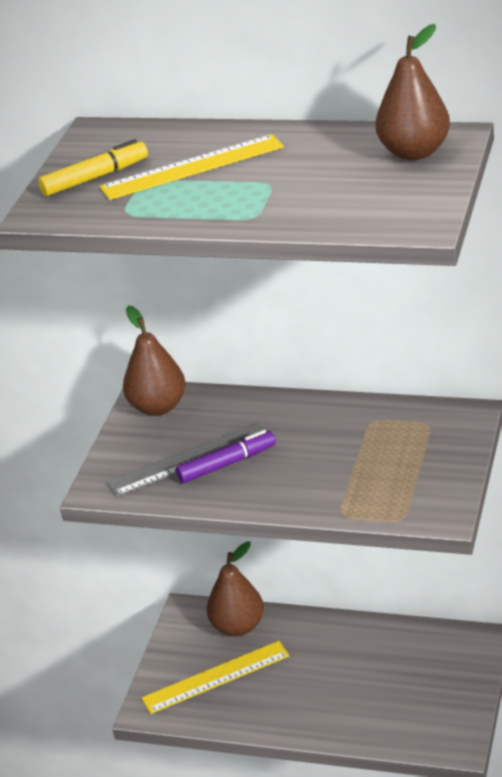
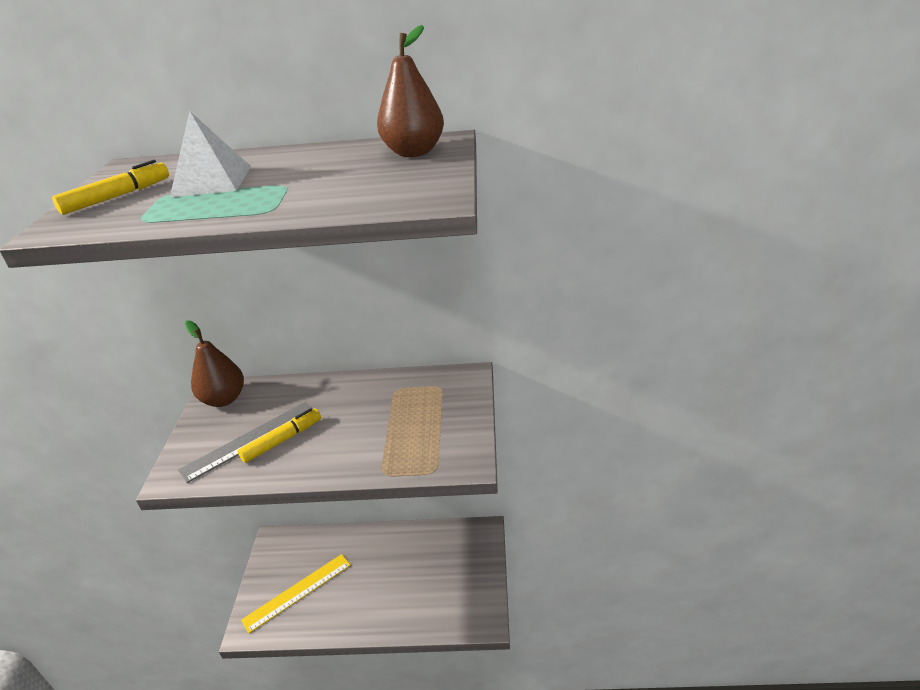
camera: 15 degrees left, 0 degrees up
(192, 167) = (212, 181): yellow ruler -> white pyramid
(227, 464) = (282, 440): purple marker -> yellow marker
(238, 627) = (311, 547): brown pear -> none

